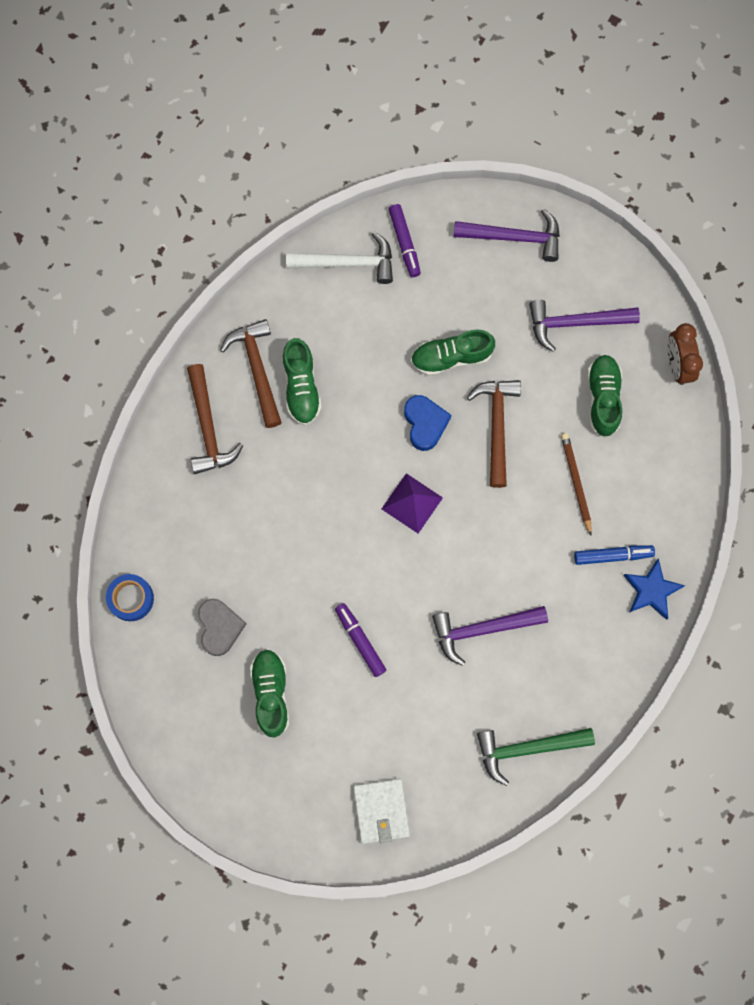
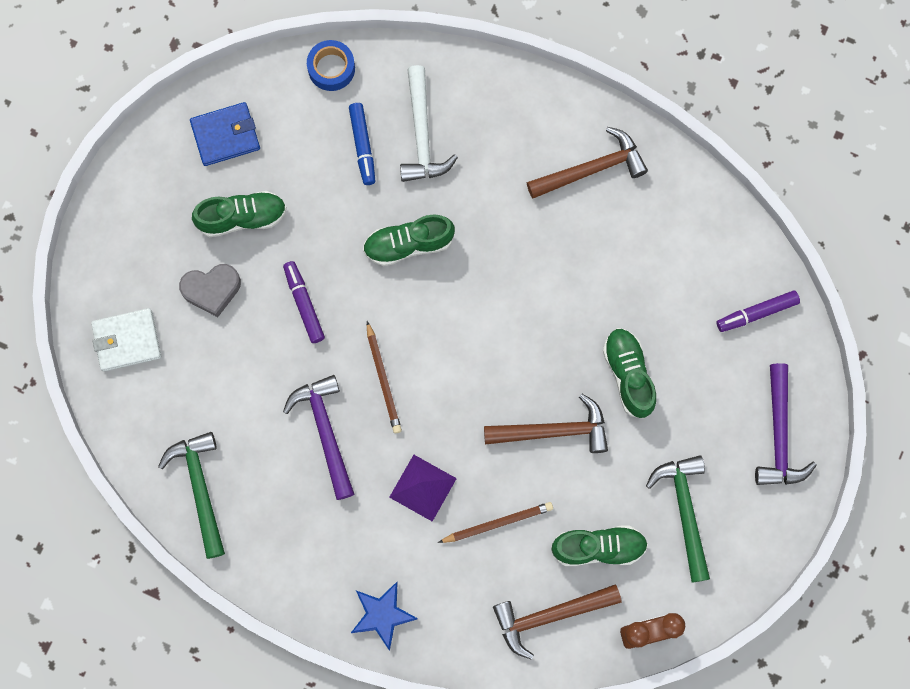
camera: 85 degrees right, 0 degrees up
(187, 704) = (225, 135): none -> blue wallet
(208, 427) = (522, 125): brown hammer -> brown hammer (550, 615)
(220, 627) = (308, 159): grey heart -> grey heart (212, 290)
(301, 387) = (576, 217): green shoe -> green shoe (408, 244)
(347, 263) = (725, 253): white hammer -> white hammer (422, 134)
(360, 640) = (304, 304): purple marker -> purple marker turned 75 degrees counterclockwise
(412, 503) = (458, 345): purple pyramid -> purple pyramid (423, 487)
(425, 424) = (549, 352): blue heart -> none
(438, 573) = (383, 379): none -> brown pencil
(575, 323) = (685, 511): purple hammer -> green hammer
(613, 555) = (418, 569): blue marker -> blue marker (362, 146)

